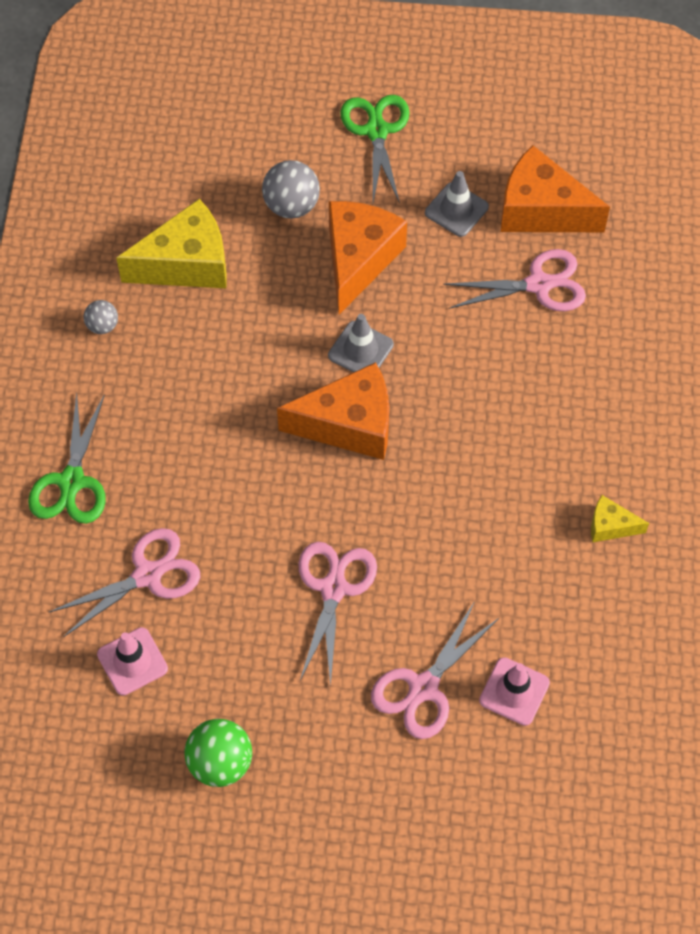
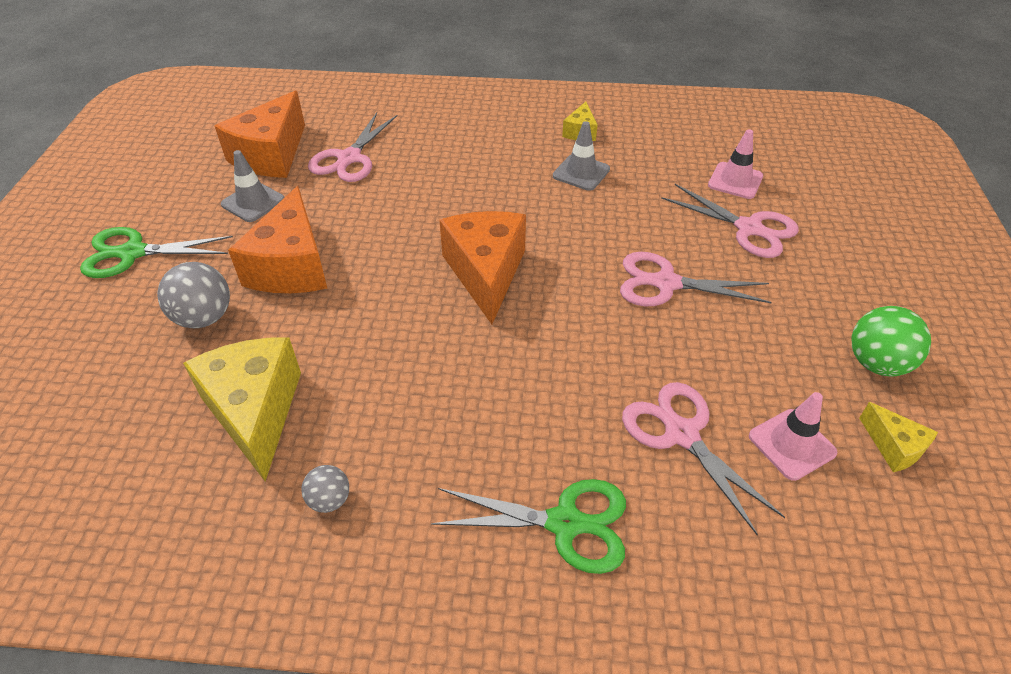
camera: 90 degrees left, 15 degrees down
(125, 745) = (894, 447): none -> yellow cheese
(359, 259) = (291, 266): orange cheese -> orange cheese turned 105 degrees counterclockwise
(360, 350) = (400, 265): grey traffic cone -> grey traffic cone (581, 172)
(539, 284) = (349, 158): pink scissors -> pink scissors turned 150 degrees counterclockwise

